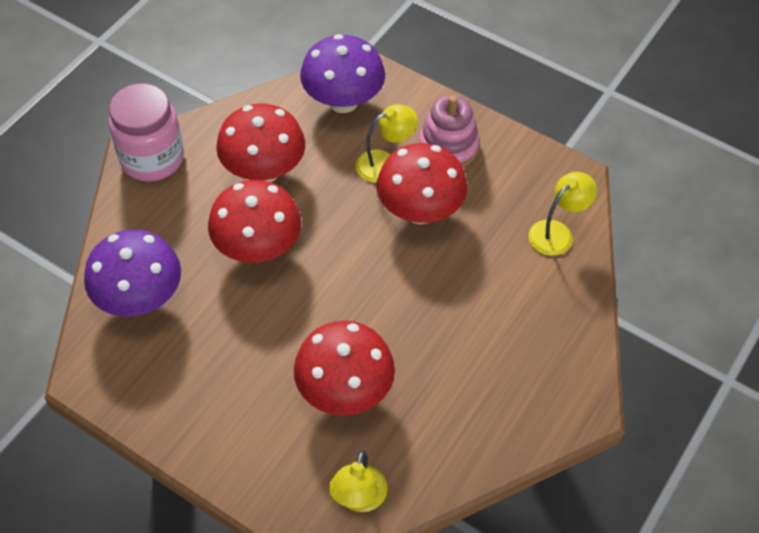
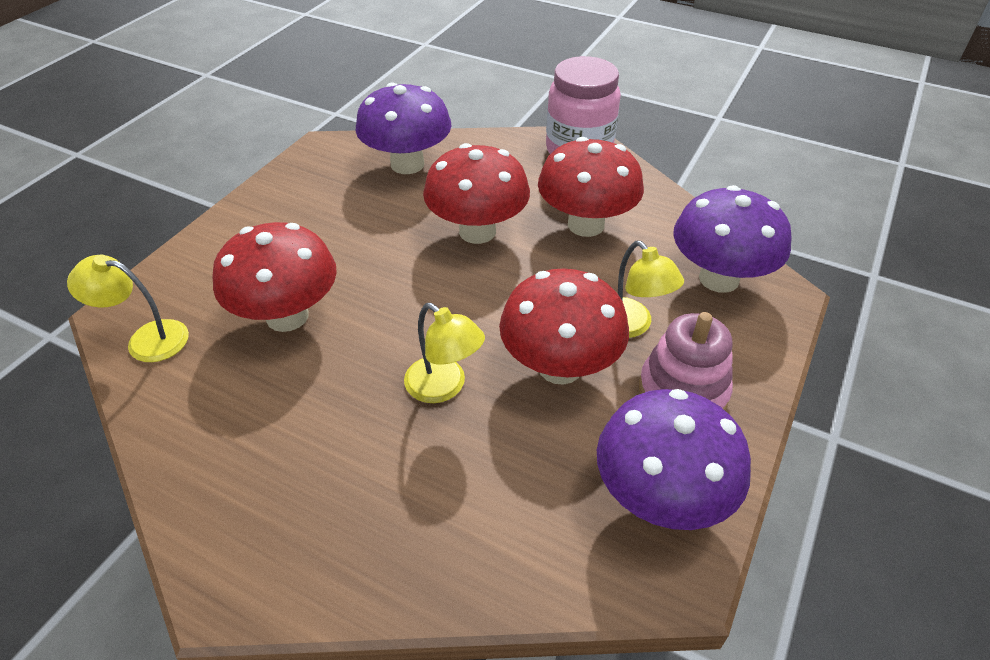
camera: 85 degrees right, 10 degrees down
(528, 176) = (660, 497): none -> purple mushroom
(557, 232) = (555, 543): yellow lamp -> yellow lamp (444, 387)

